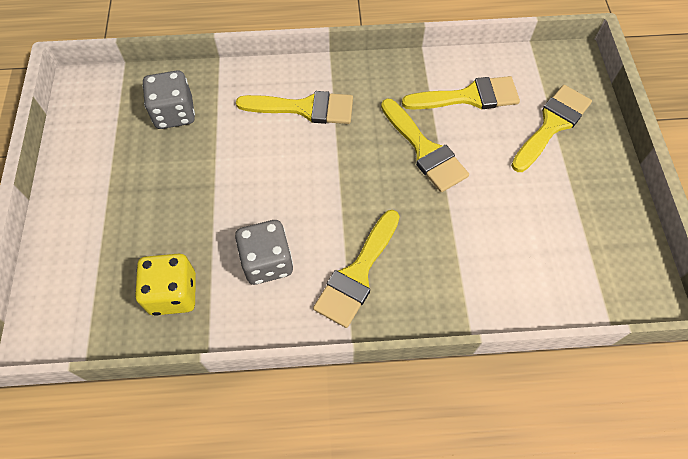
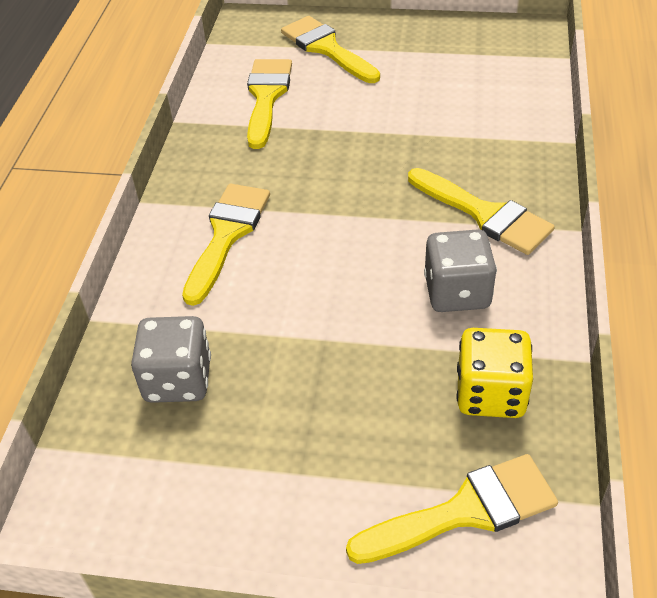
camera: 75 degrees left, 15 degrees down
(425, 150) = (329, 140): yellow brush -> yellow brush (465, 511)

